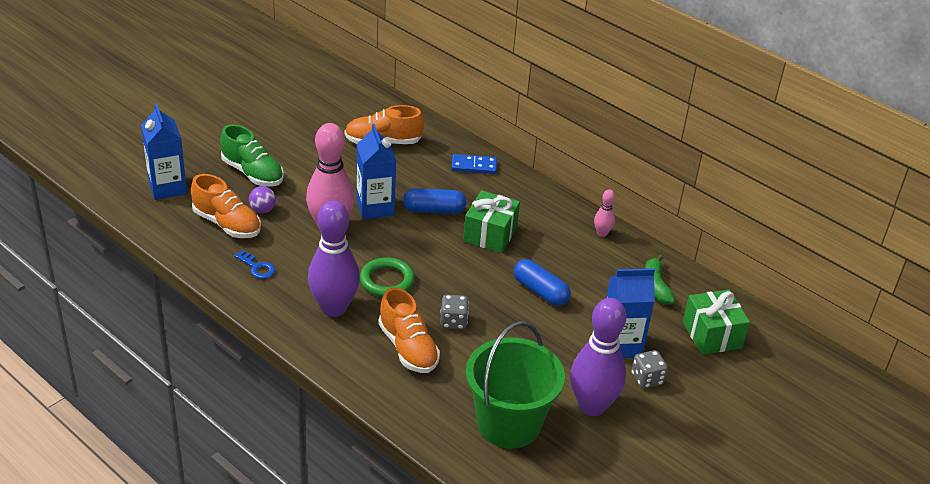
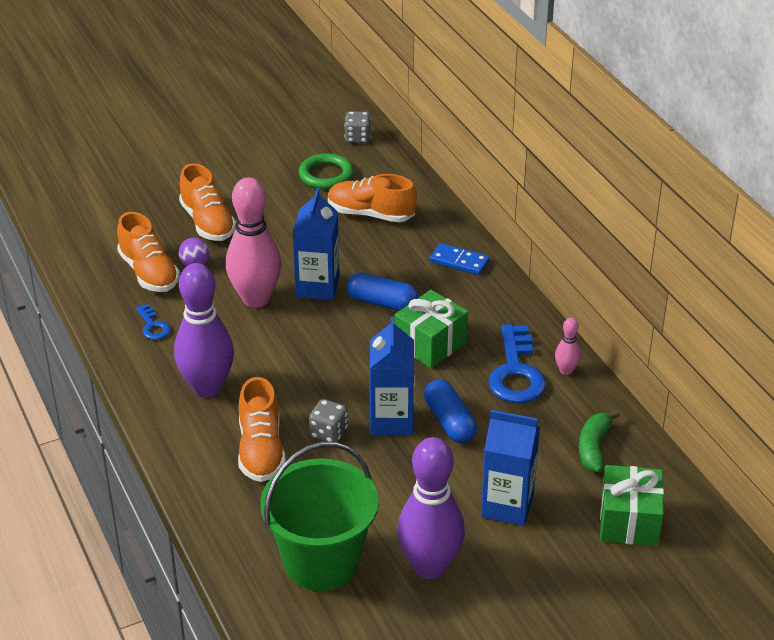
camera: 25 degrees right, 0 degrees up
(167, 187) = (111, 221): blue carton -> blue carton (391, 420)
(252, 173) = (207, 223): green shoe -> orange shoe
(387, 281) = (282, 371): green ring -> green ring (326, 175)
(567, 242) = (516, 372): none -> blue key
(647, 379) = (515, 552): grey dice -> grey dice (358, 138)

